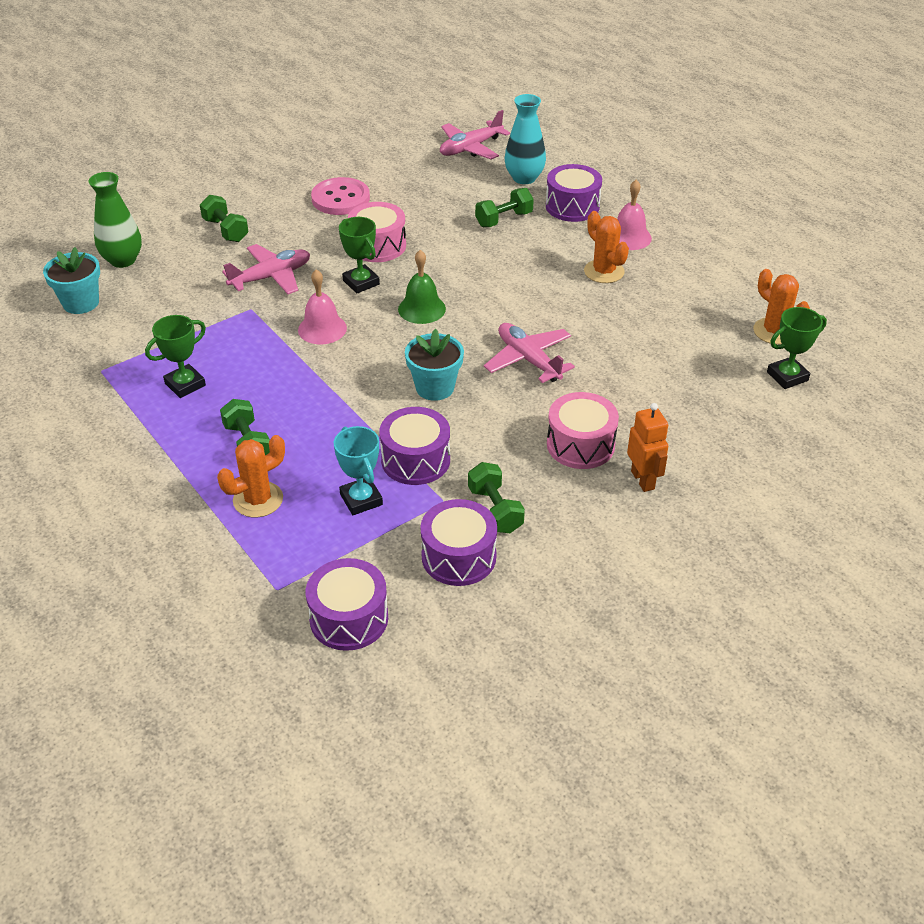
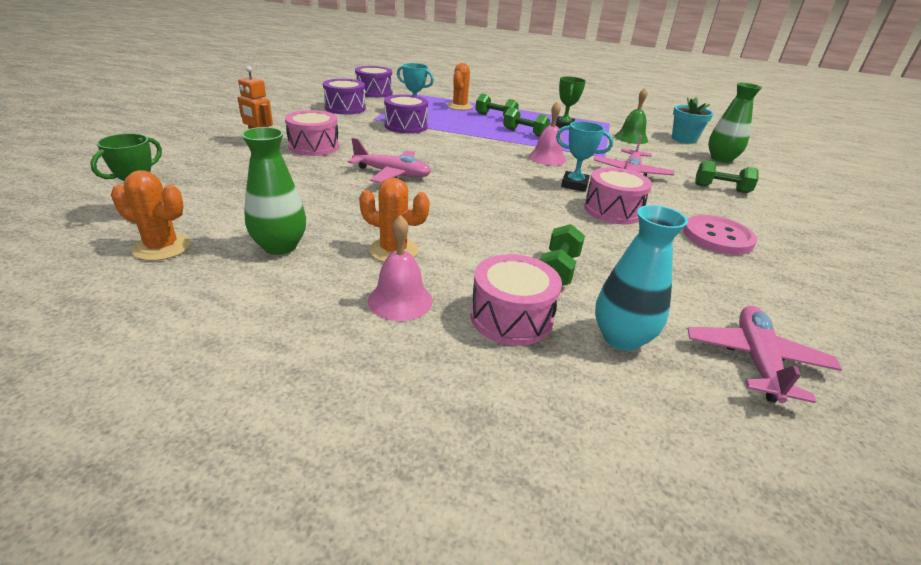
camera: 140 degrees right, 10 degrees down
(361, 282) = (574, 185): green trophy -> turquoise trophy
(421, 309) = (507, 181): green bell -> green bell (631, 138)
(435, 387) = (436, 150): turquoise flower pot -> none
(495, 510) = (342, 120): green dumbbell -> green dumbbell (524, 133)
(572, 206) = (511, 317): purple drum -> pink drum
(686, 303) = (280, 246): none -> green vase

